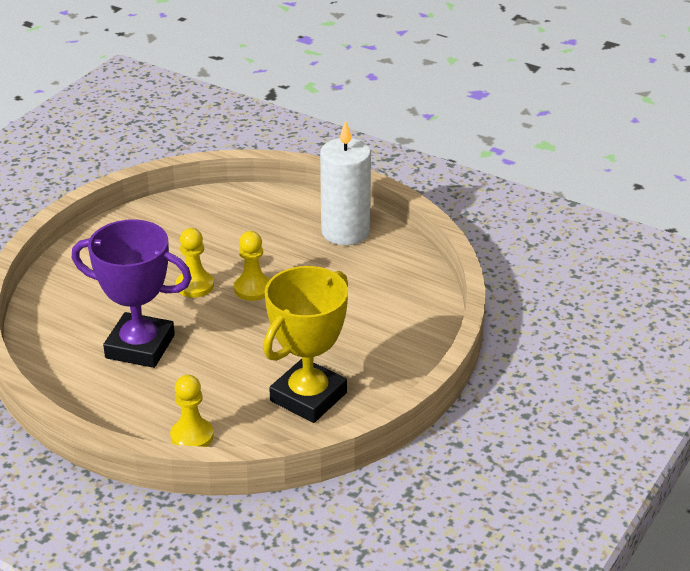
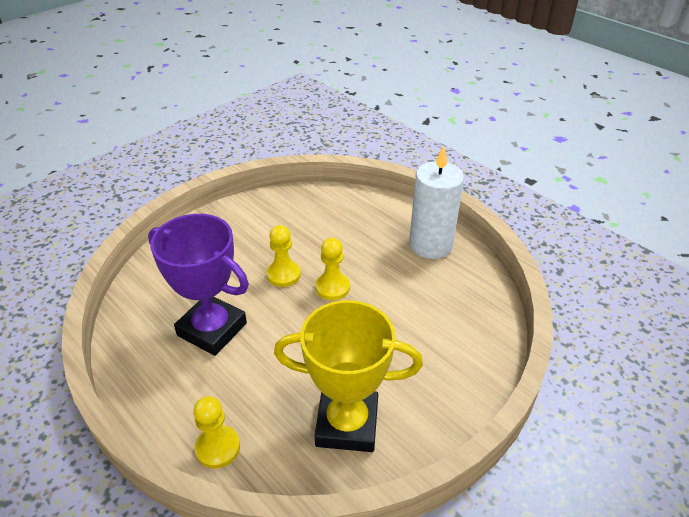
camera: 15 degrees right, 5 degrees up
(308, 397) = (347, 424): yellow trophy -> yellow trophy turned 45 degrees clockwise

